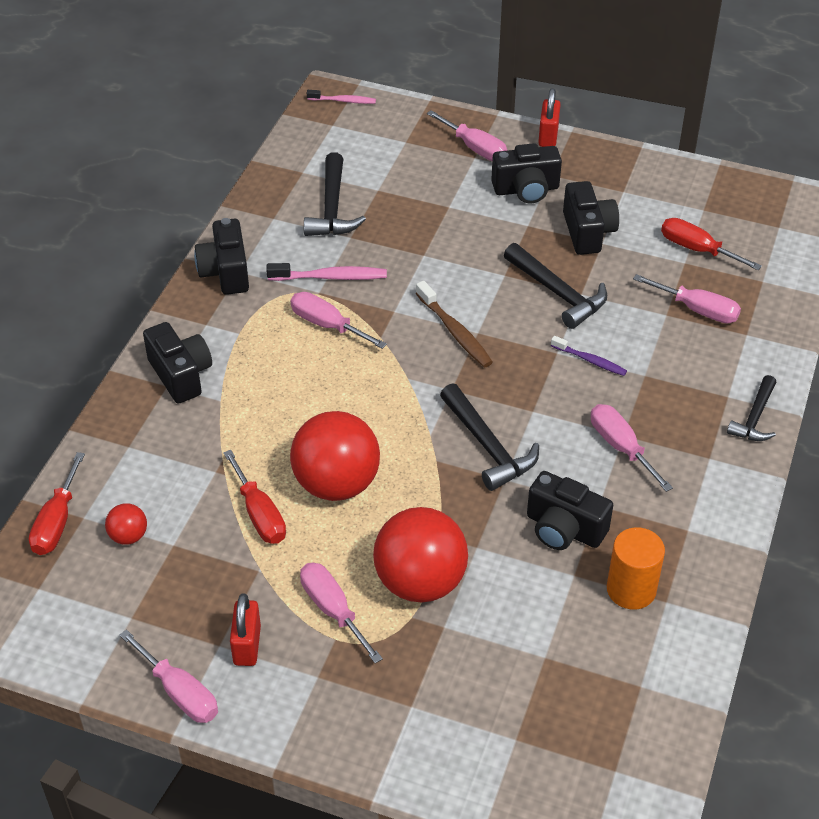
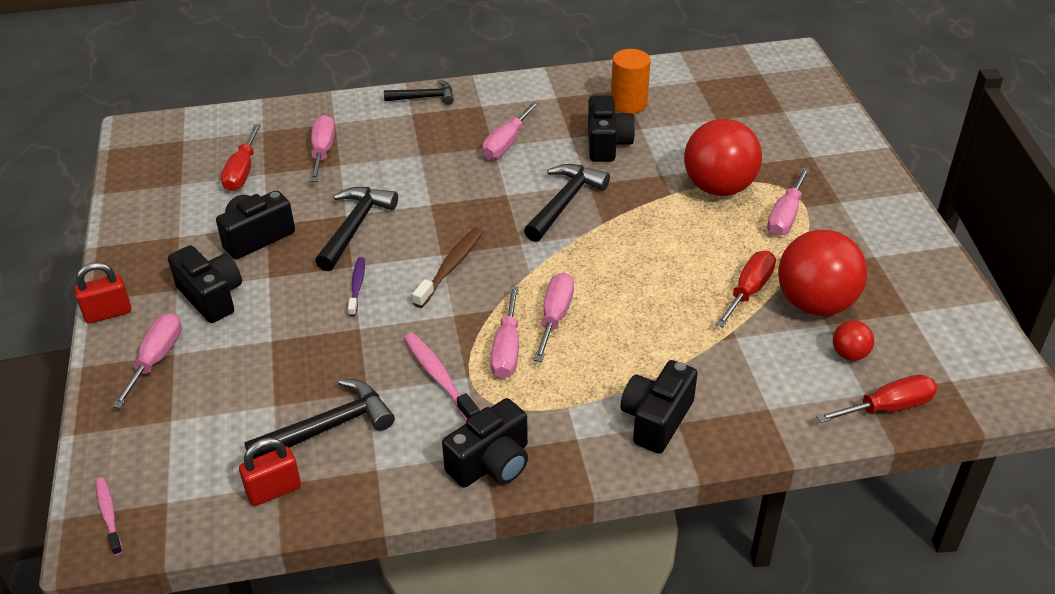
camera: 120 degrees left, 5 degrees down
(180, 692) = (929, 256): pink screwdriver -> pink screwdriver (555, 317)
(247, 645) = (858, 243): red padlock -> red padlock (274, 490)
(336, 484) = (677, 263): red ball -> red ball (815, 303)
(590, 360) = (426, 184): purple toothbrush -> purple toothbrush (357, 286)

